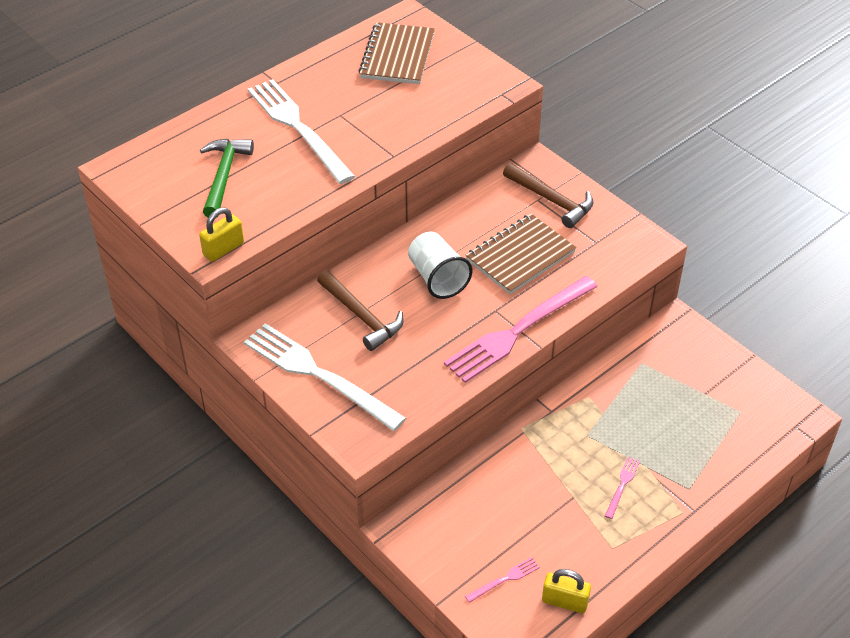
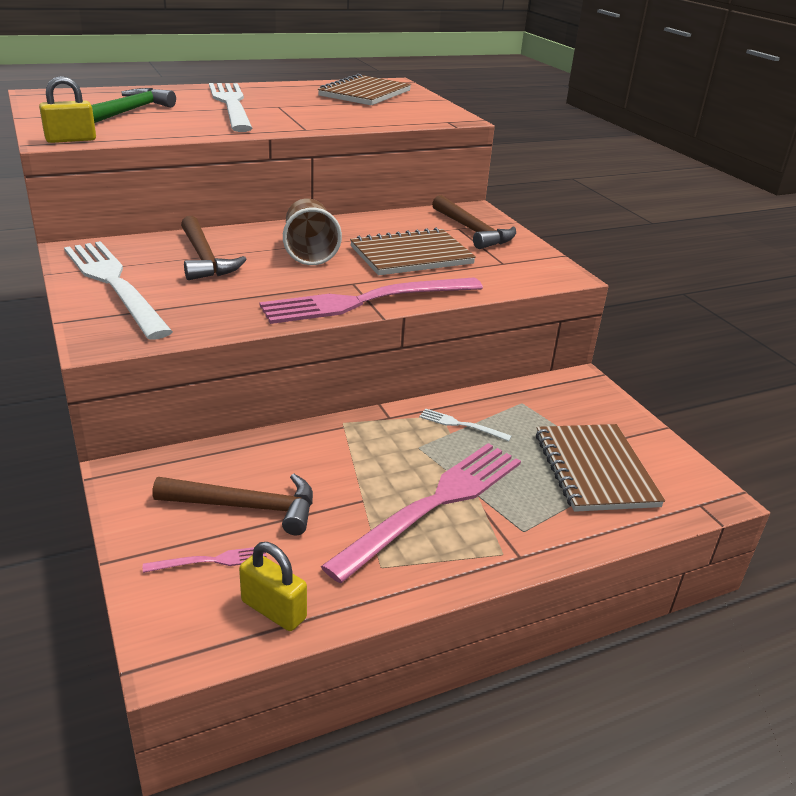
camera: 15 degrees right, 15 degrees down
(437, 278) = (309, 252): white cup -> brown cup
(499, 529) = (246, 507): none -> brown hammer
(607, 402) = (461, 425): none -> white fork
(622, 485) = (434, 505): pink fork -> pink fork, size x2.44
(717, 416) = (595, 470): none -> brown notebook

